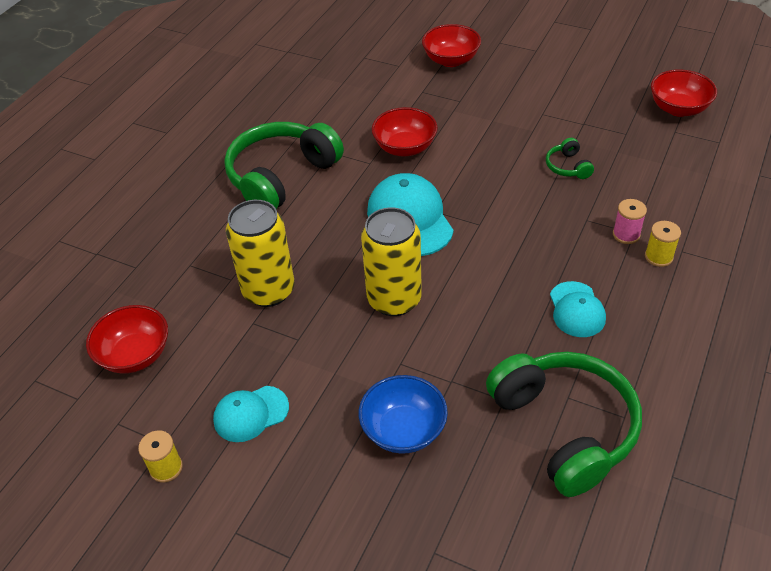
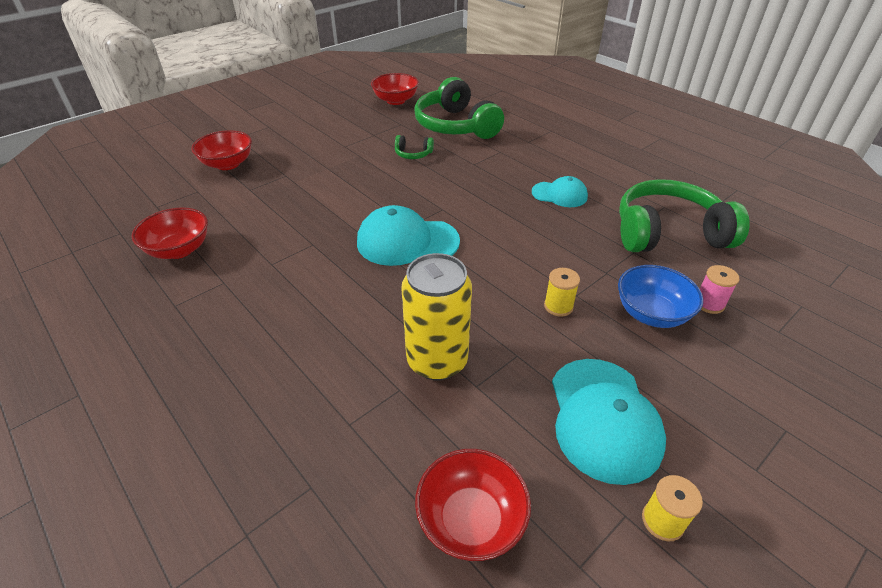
camera: 70 degrees left, 5 degrees down
(250, 414) = (603, 418): turquoise cap -> turquoise cap, size x1.66
(281, 176) = (272, 308): green headphones -> green headphones (455, 126)
(394, 299) = (500, 278): yellow can -> none
(405, 147) = (313, 219): red bowl -> red bowl (179, 250)
(626, 234) = (499, 154): pink spool -> pink spool (709, 304)
(658, 257) = (528, 150): yellow spool -> yellow spool (558, 306)

